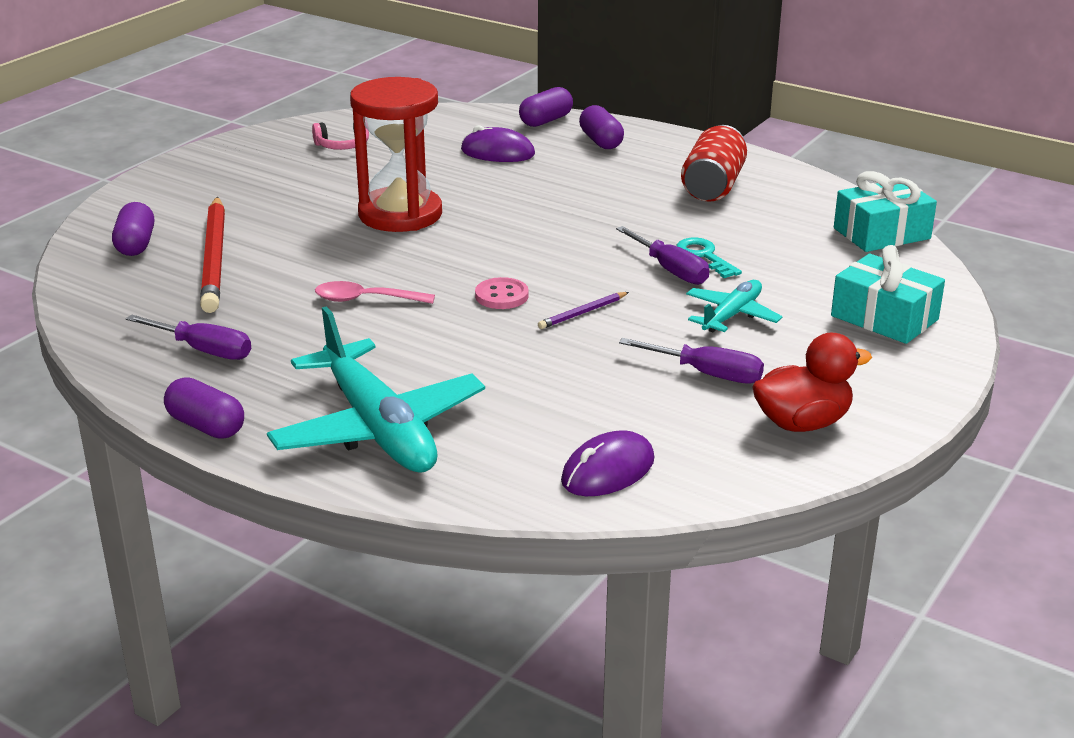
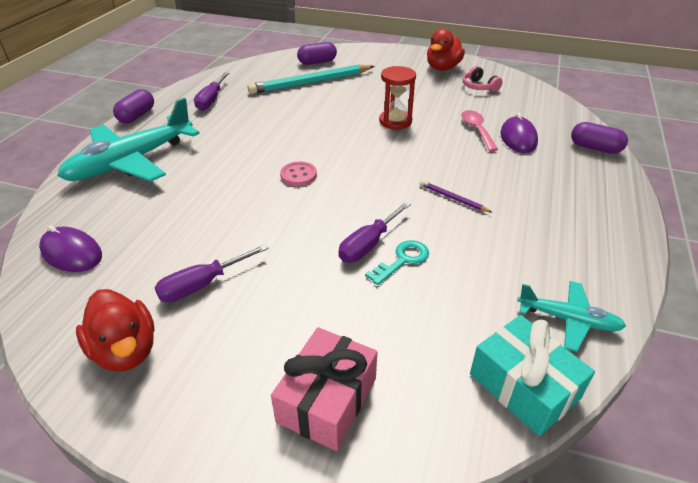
camera: 75 degrees right, 10 degrees up
(214, 258) = (311, 82): red pencil -> turquoise pencil
(259, 156) = (443, 68): none -> red duck
(365, 300) = (278, 131): pink spoon -> pink spoon (477, 130)
(400, 214) = (395, 121): red hourglass -> red hourglass, size x0.60
(583, 313) = (284, 212): purple pencil -> purple pencil (453, 198)
(601, 141) = (582, 178): purple capsule -> none
(707, 374) = (202, 285): purple screwdriver -> purple screwdriver turned 45 degrees clockwise
(713, 186) = (545, 249): red can -> none
(731, 315) = (301, 288): turquoise plane -> turquoise plane (568, 320)
(884, 318) = (327, 399): turquoise gift -> pink gift

